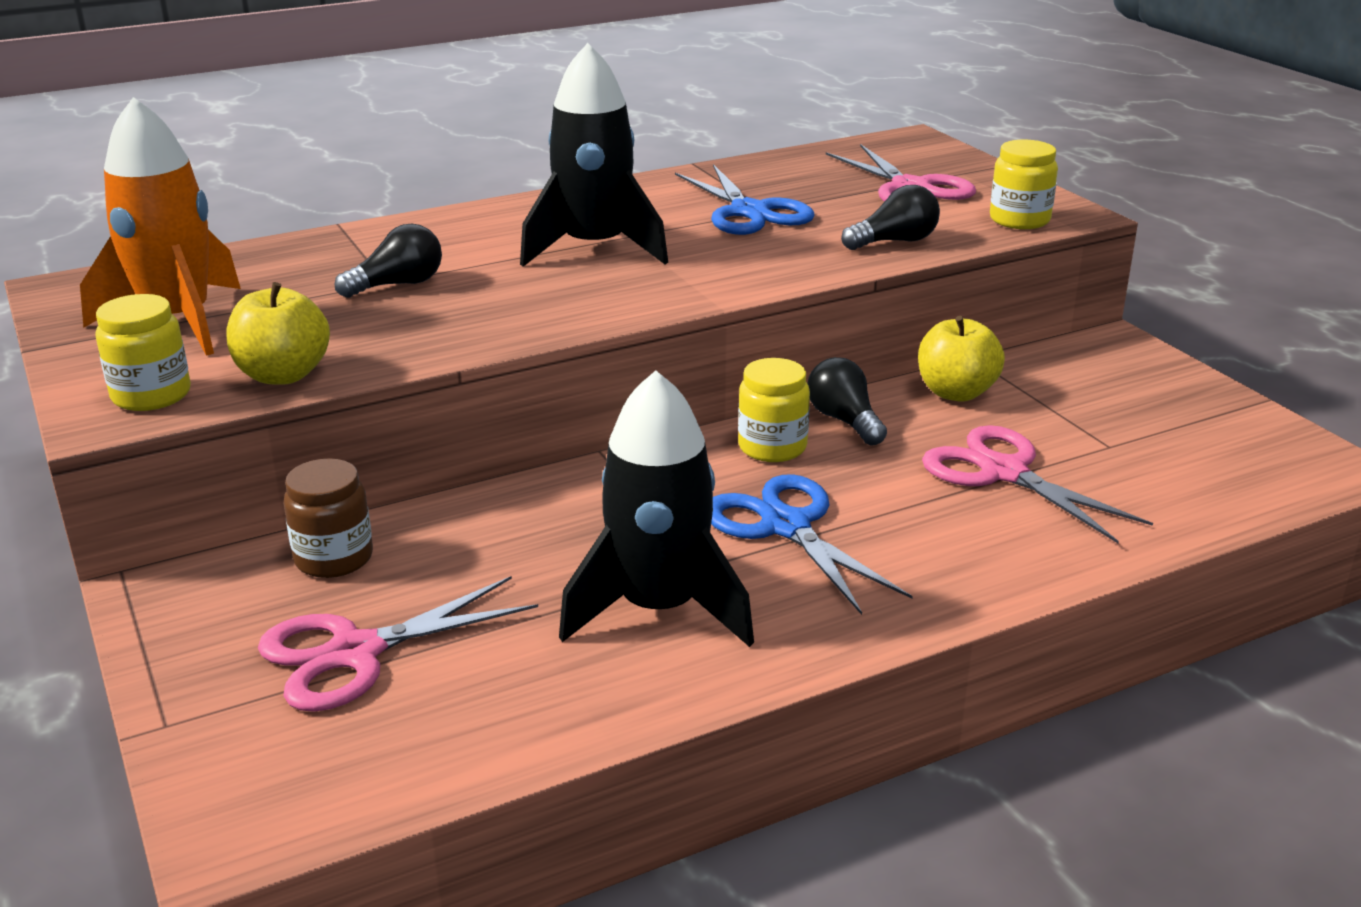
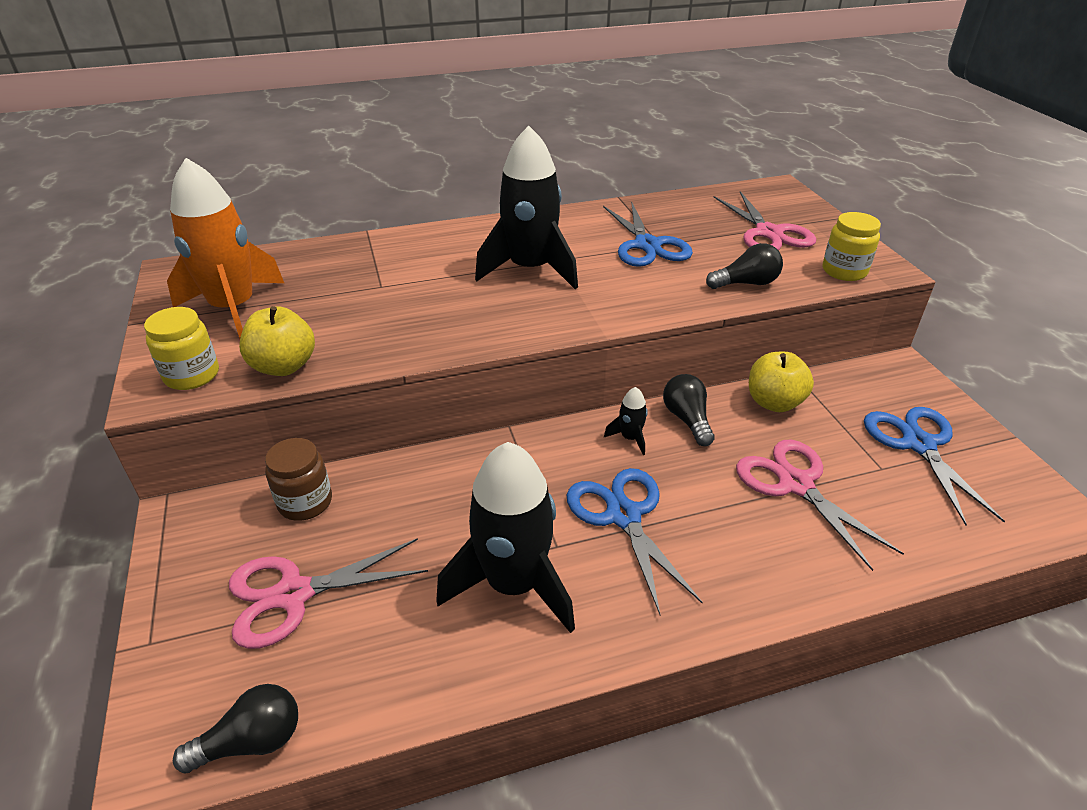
camera: 10 degrees right, 10 degrees up
(398, 285) = (387, 290): black light bulb -> black light bulb (251, 741)
(772, 447) = (630, 438): yellow jar -> black rocket
(1151, 417) = (918, 444): none -> blue scissors

